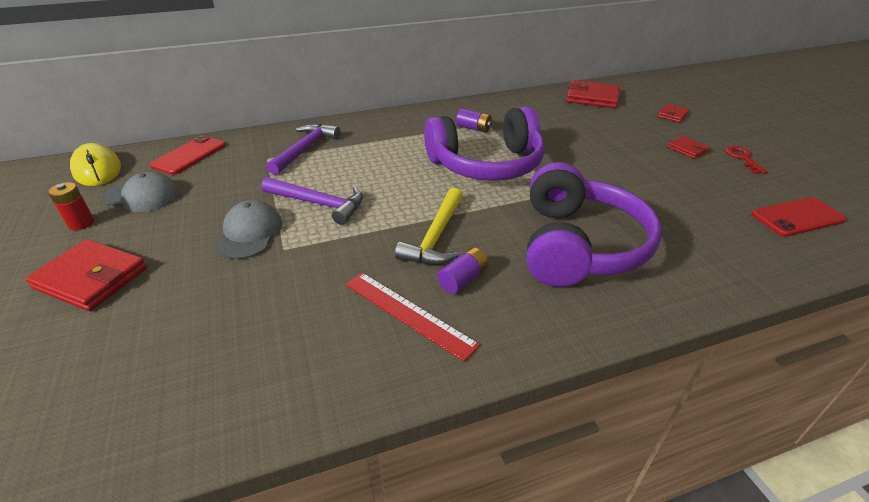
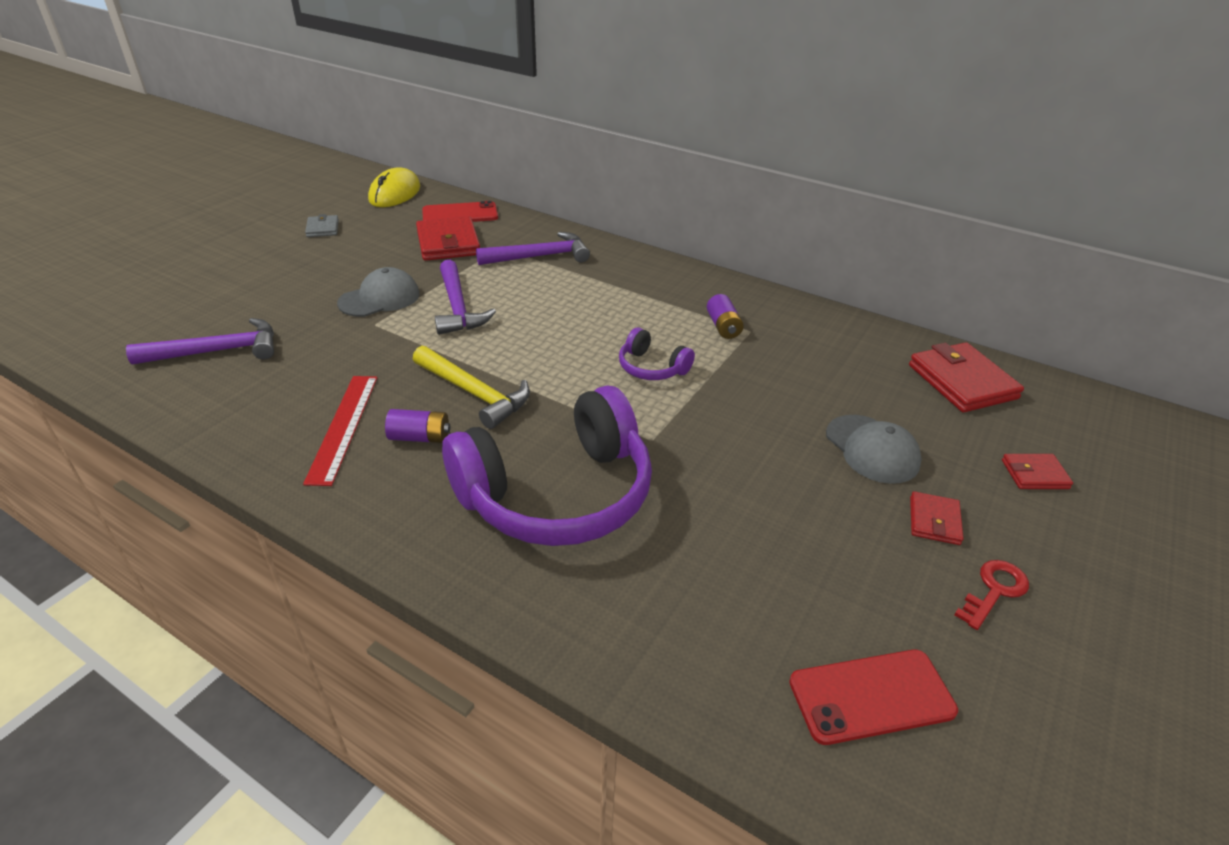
camera: 50 degrees right, 0 degrees up
(81, 223) = (323, 228): red battery -> grey wallet
(91, 278) = (266, 269): red wallet -> red wallet (448, 243)
(143, 196) = (381, 229): grey cap -> grey cap (872, 449)
(190, 356) = (217, 351): none -> purple hammer
(436, 236) = (474, 393): yellow hammer -> yellow hammer turned 120 degrees counterclockwise
(486, 164) = (652, 368): purple headphones -> purple headphones, size x0.44
(797, 217) = (871, 696): red phone -> red phone turned 45 degrees counterclockwise

